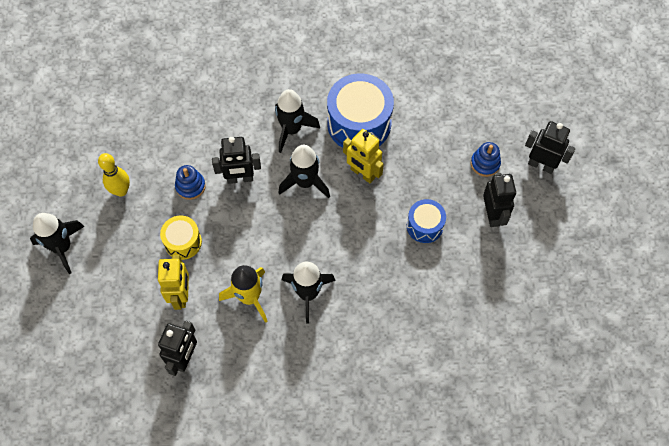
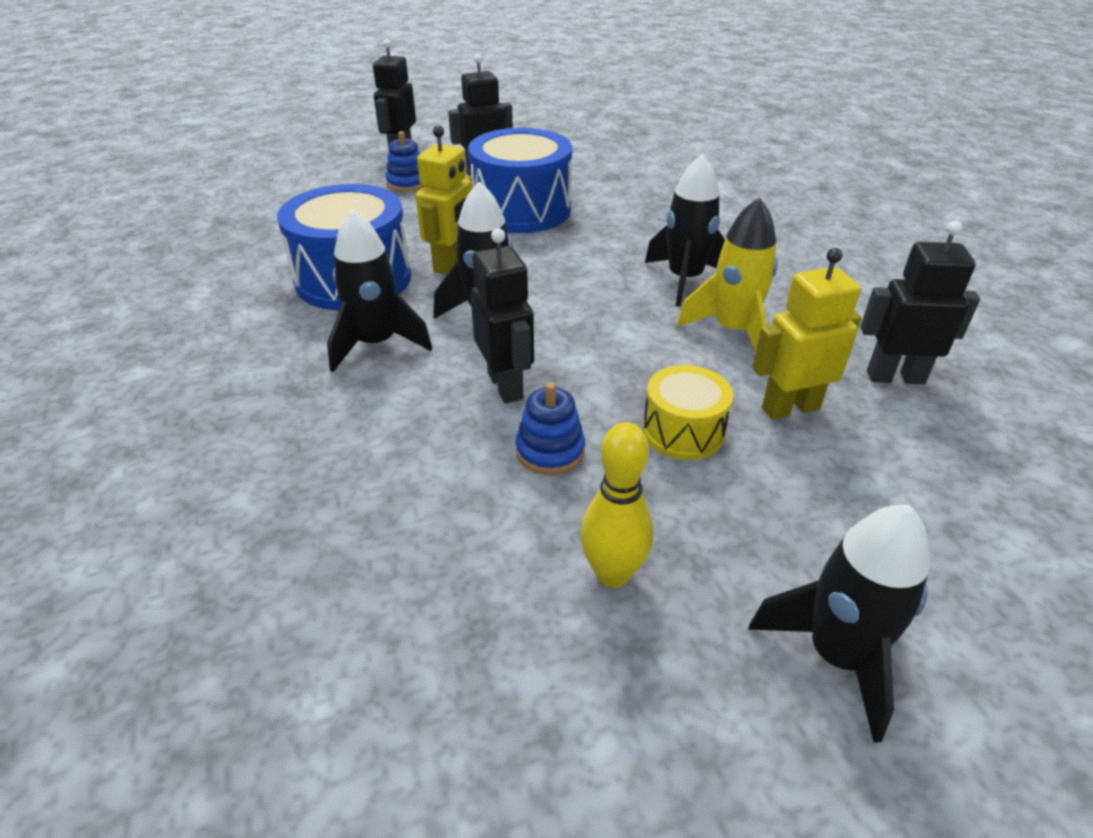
camera: 105 degrees left, 25 degrees down
(424, 226) = (521, 210): blue drum -> blue drum, size x1.83

